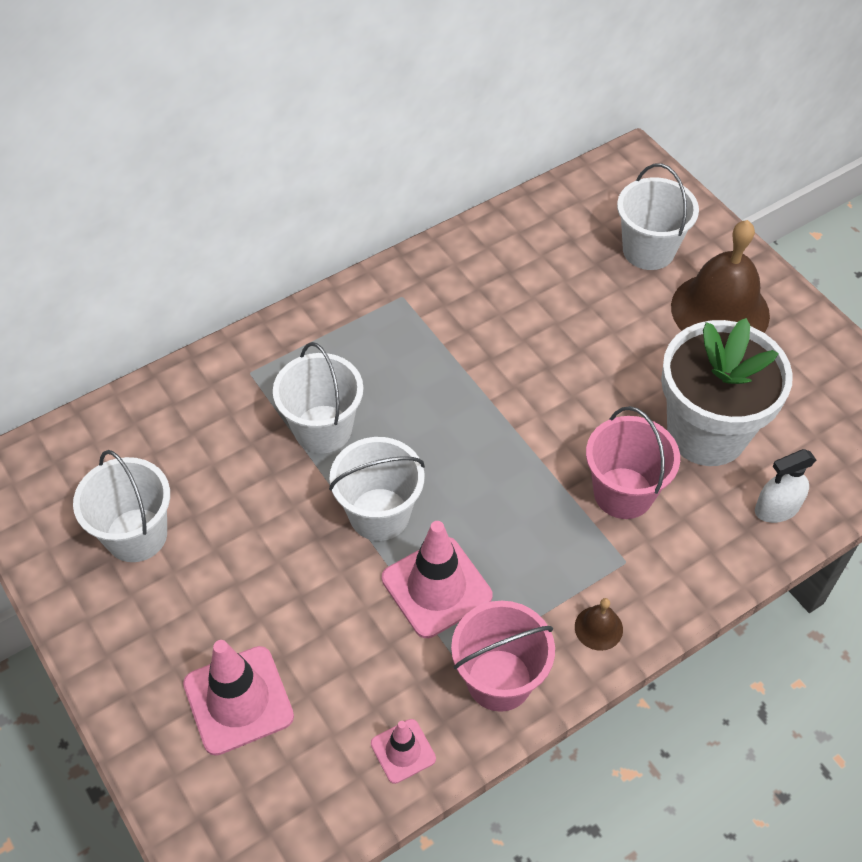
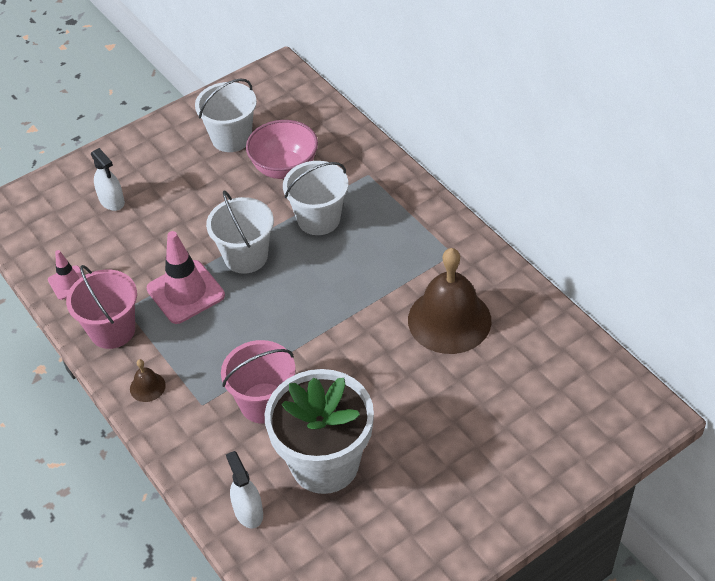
camera: 90 degrees right, 5 degrees down
(217, 467) = (284, 168): none -> pink bowl
(238, 700) = (112, 201): pink traffic cone -> white spray bottle
(648, 250) = (532, 425): white bucket -> none
(720, 310) = (464, 480): brown bell -> brown bell (449, 320)

